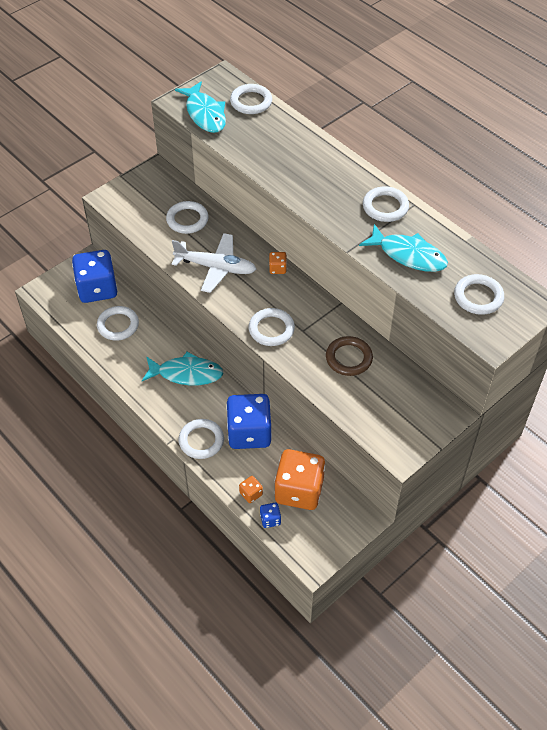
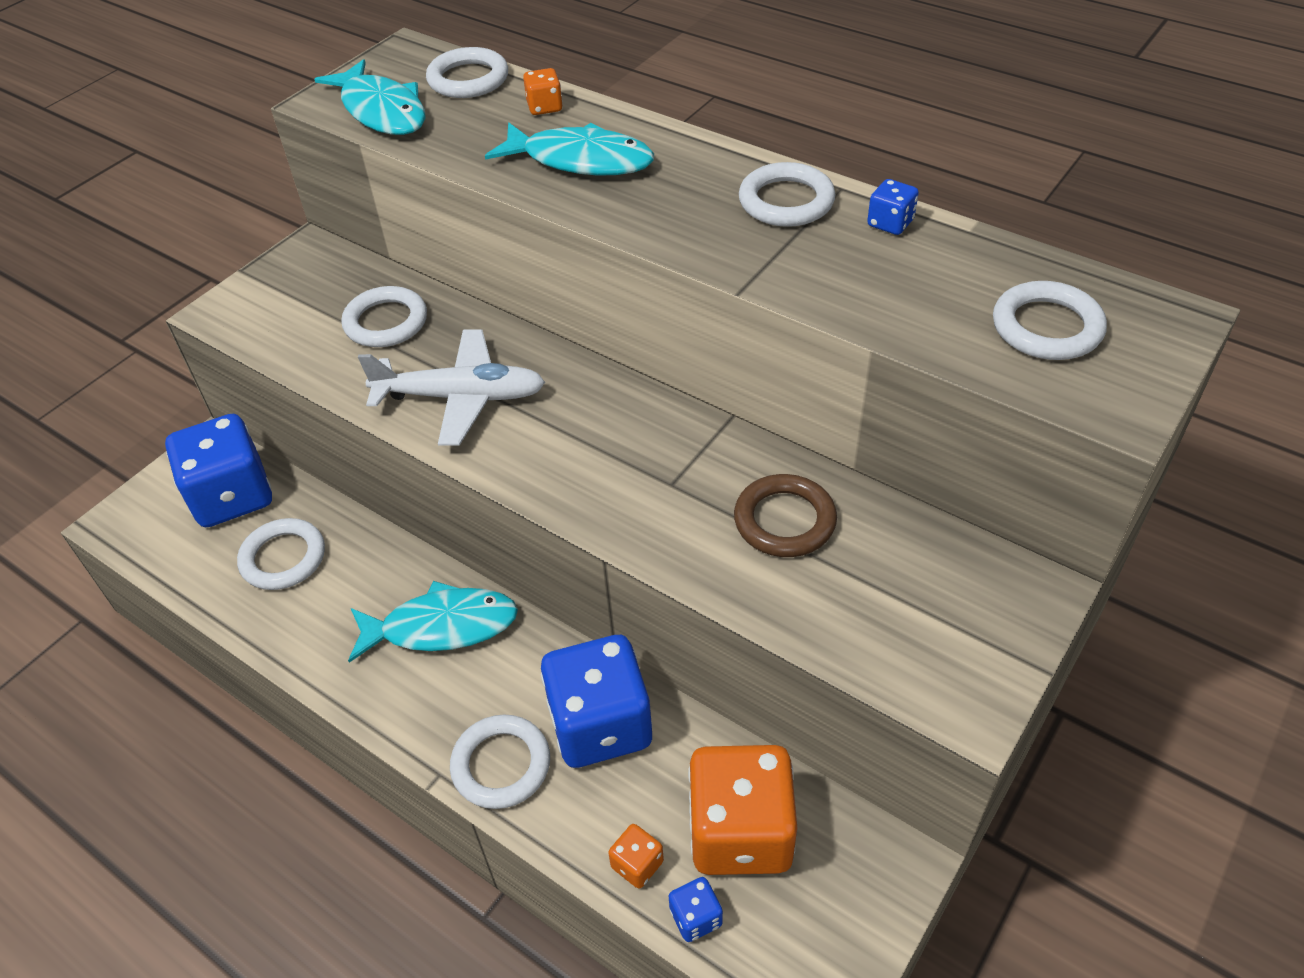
camera: 10 degrees left, 5 degrees down
(271, 329) = (605, 494): white ring -> none
(277, 268) = (587, 376): orange dice -> orange dice (544, 107)
(408, 255) = (867, 276): turquoise fish -> turquoise fish (580, 160)
(429, 229) = (890, 223): none -> blue dice

